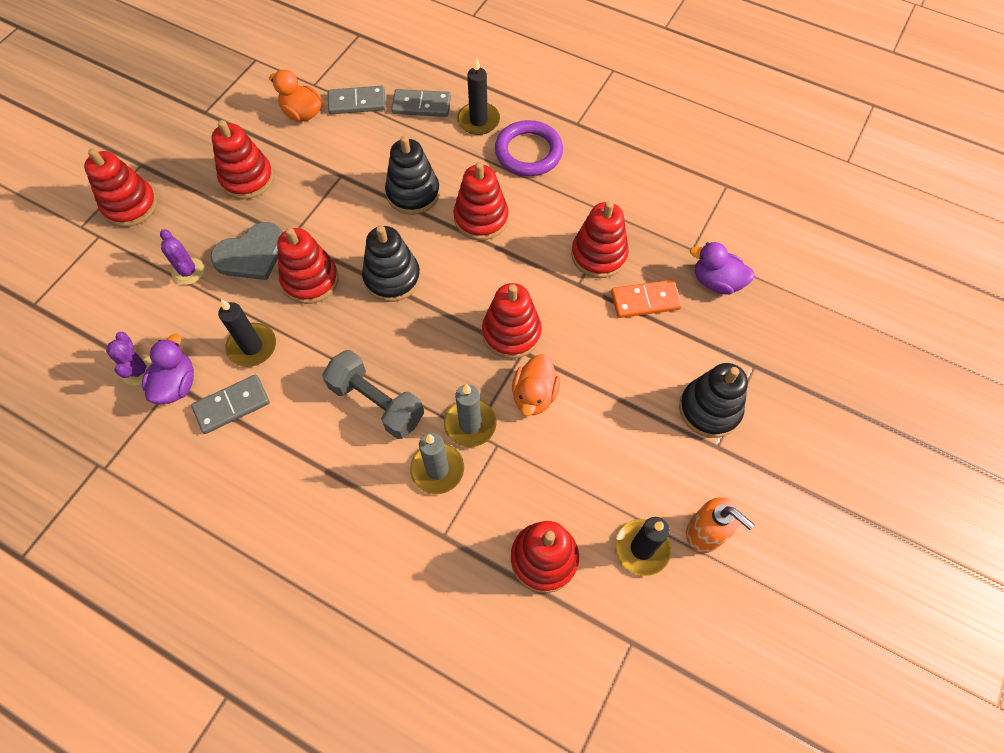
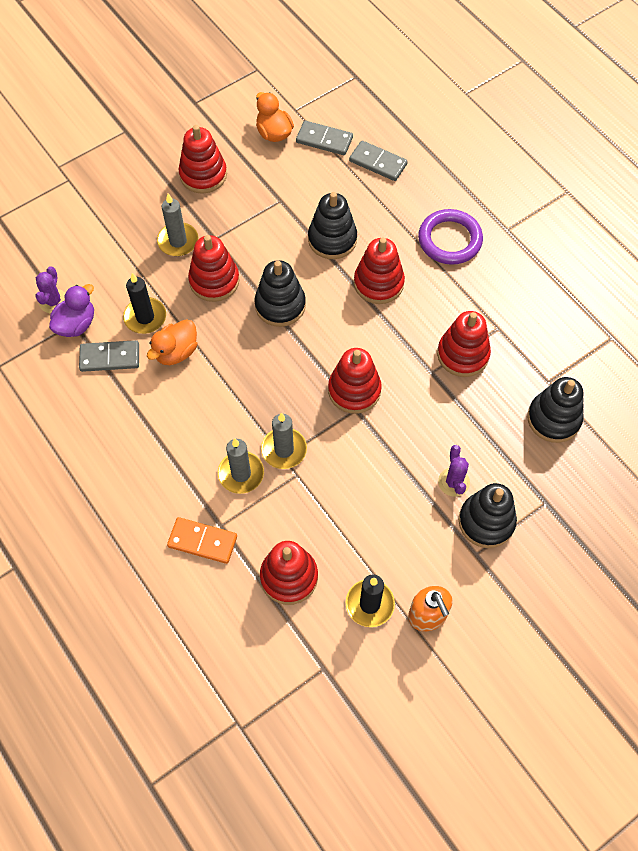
camera: 25 degrees right, 0 degrees up
(130, 205) = (103, 163): red stacking toy -> none
(188, 271) = (123, 236): purple cactus -> purple cactus (453, 482)
(251, 254) = (178, 241): grey heart -> grey candle
(377, 402) = (219, 401): grey dumbbell -> none
(478, 120) = (420, 195): black candle -> none
(534, 395) = (346, 448): orange duck -> orange duck (176, 352)
(645, 301) = (481, 409): orange domino -> orange domino (202, 541)
(716, 282) = (553, 419): purple duck -> black stacking toy

